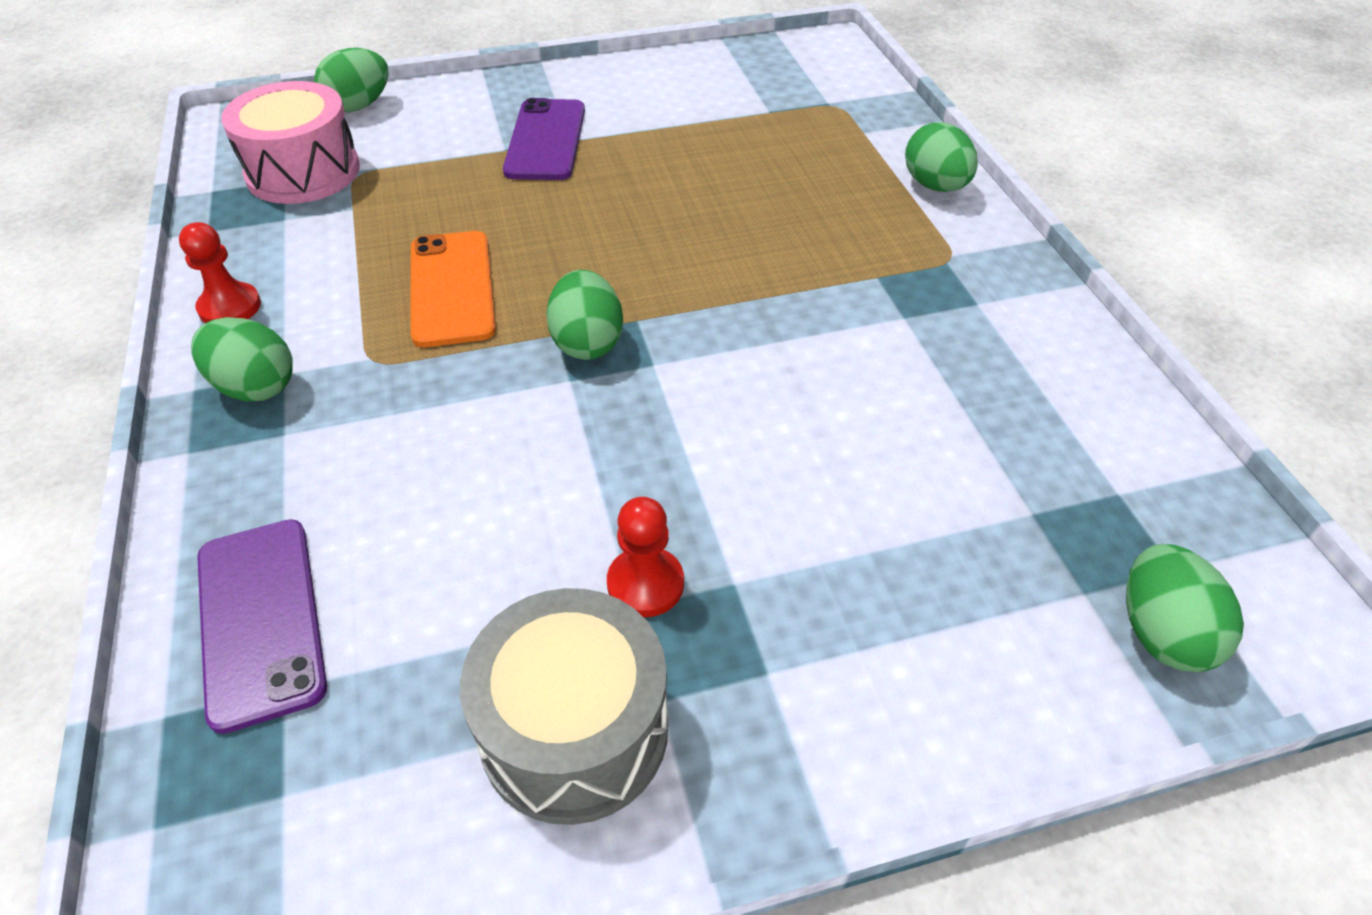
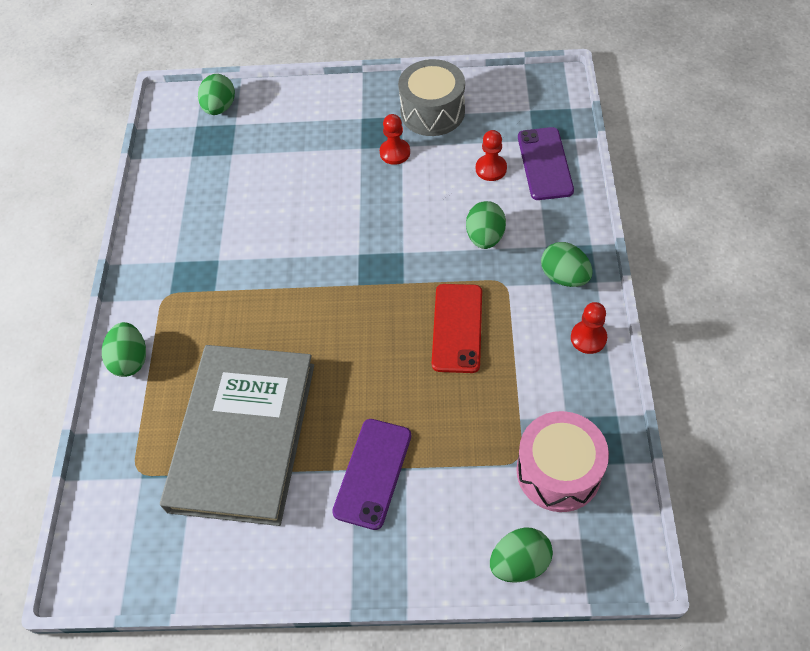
camera: 160 degrees left, 10 degrees up
(399, 582) = (491, 169): none -> red pawn
(452, 288) = (457, 328): orange phone -> red phone
(587, 342) = (388, 273): green egg -> green egg (485, 237)
(726, 145) = (243, 436): none -> grey book

